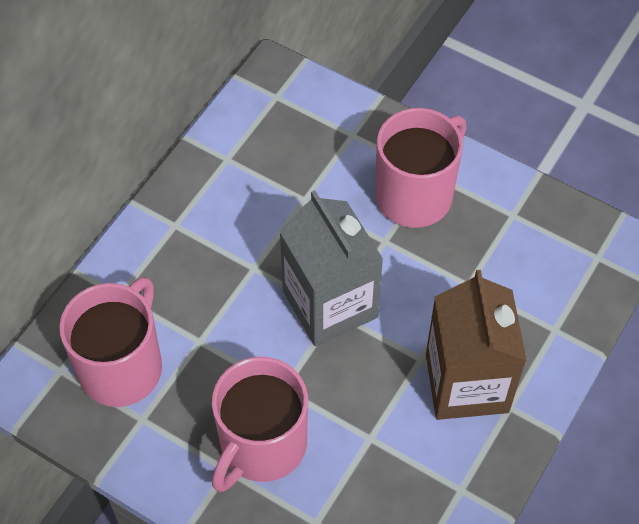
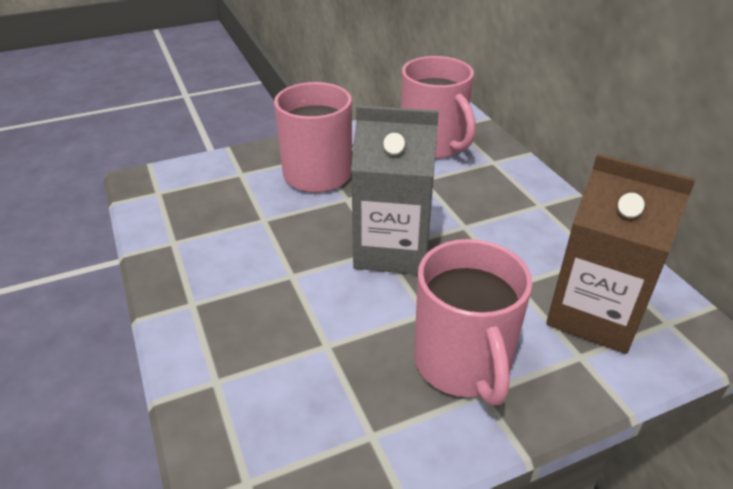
camera: 125 degrees right, 20 degrees down
(466, 383) = (241, 289): brown carton -> brown carton (595, 314)

